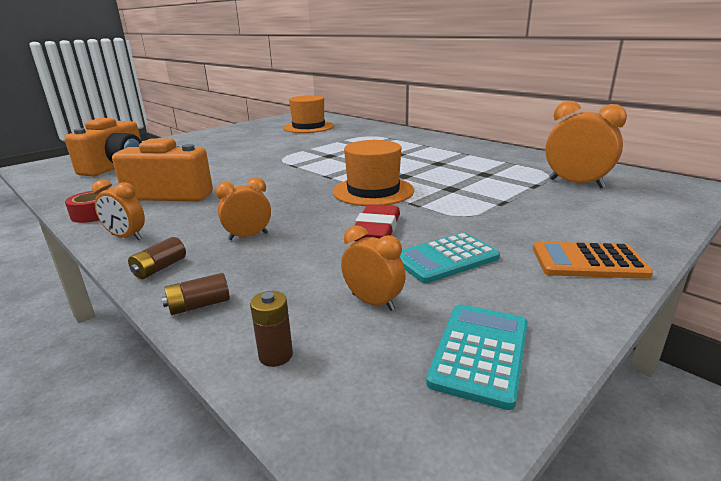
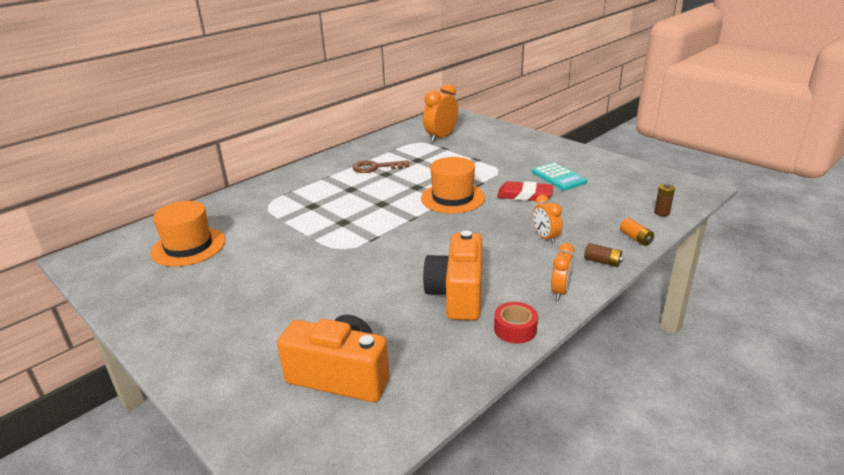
camera: 90 degrees left, 5 degrees up
(199, 305) = (635, 238): brown battery -> orange battery
(373, 302) = (609, 194): orange clock -> none
(455, 159) = (376, 167): none -> brown key
(480, 353) = (635, 174): turquoise calculator -> none
(588, 262) = (551, 148): orange calculator -> none

